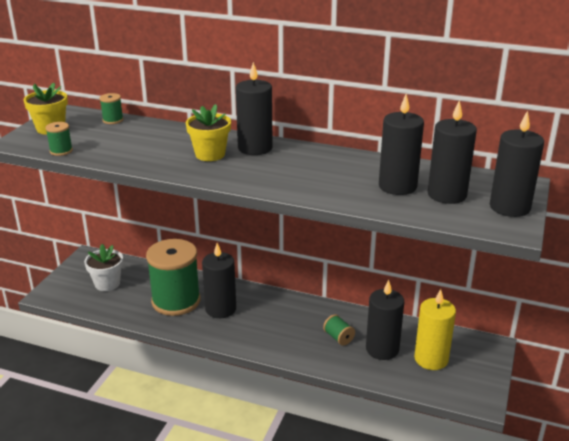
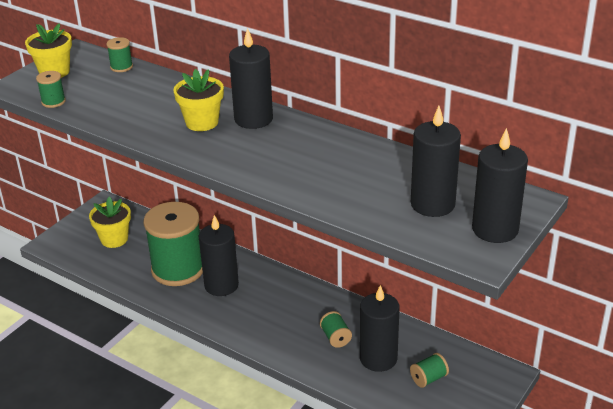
camera: 15 degrees right, 5 degrees up
(107, 284) = (114, 239): white flower pot -> yellow flower pot
(397, 186) = (383, 187): black candle -> none
(431, 359) = (428, 378): yellow candle -> green spool

